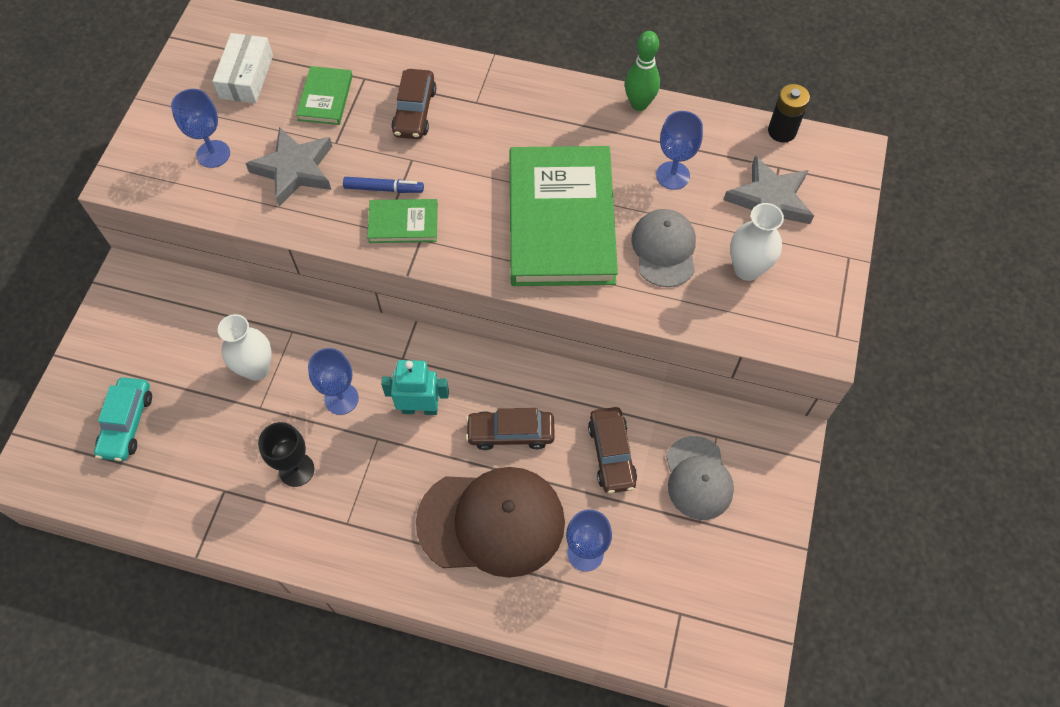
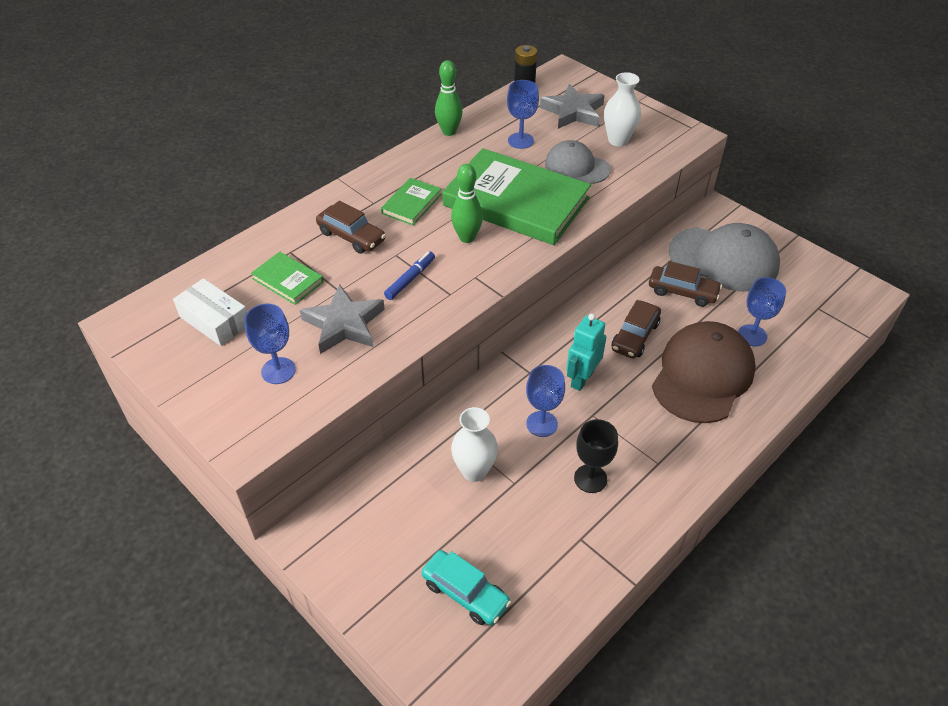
camera: 60 degrees left, 15 degrees down
(403, 223) = (452, 280): green book -> green book (411, 204)
(474, 205) = (467, 238): none -> green bowling pin
(698, 478) = (723, 259): grey cap -> grey cap, size x1.67

